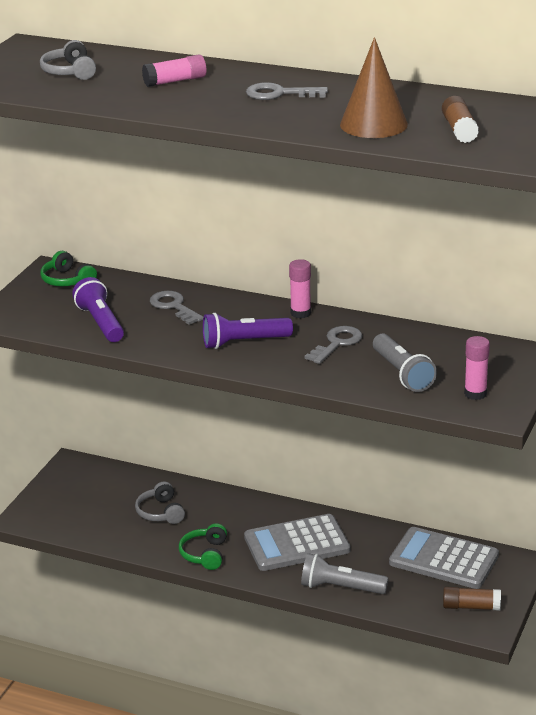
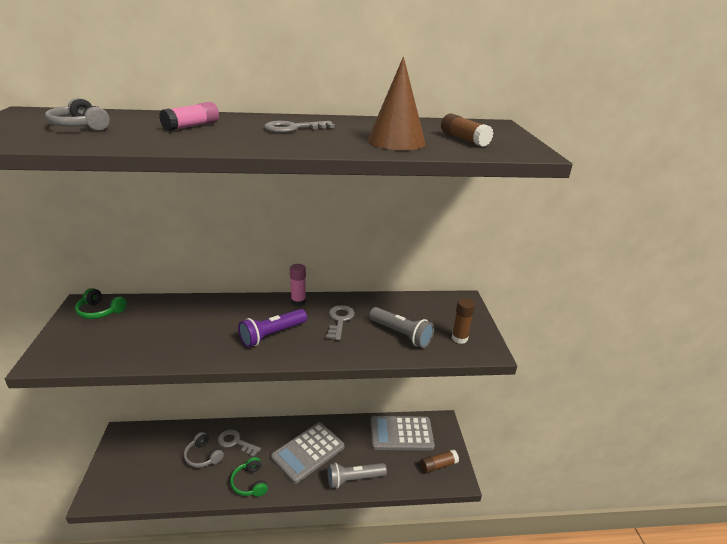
camera: 30 degrees left, 0 degrees up
(100, 323) = (145, 344): purple flashlight -> none
(174, 307) = (201, 316): grey key -> grey key (235, 442)
(475, 394) = (459, 338): pink glue stick -> brown glue stick

